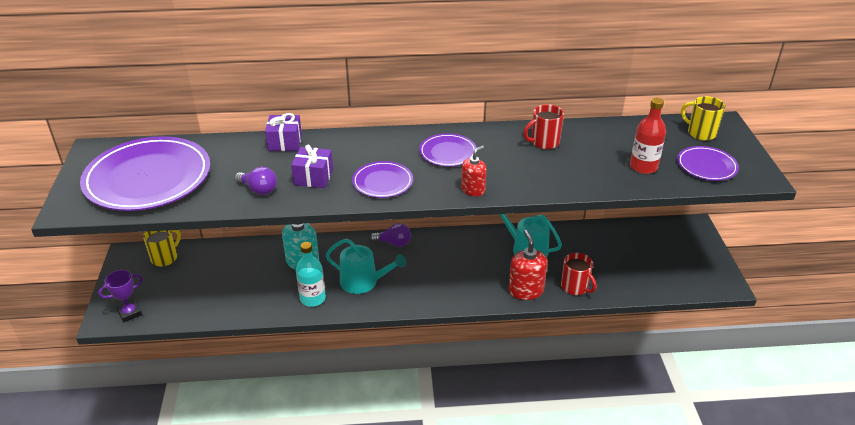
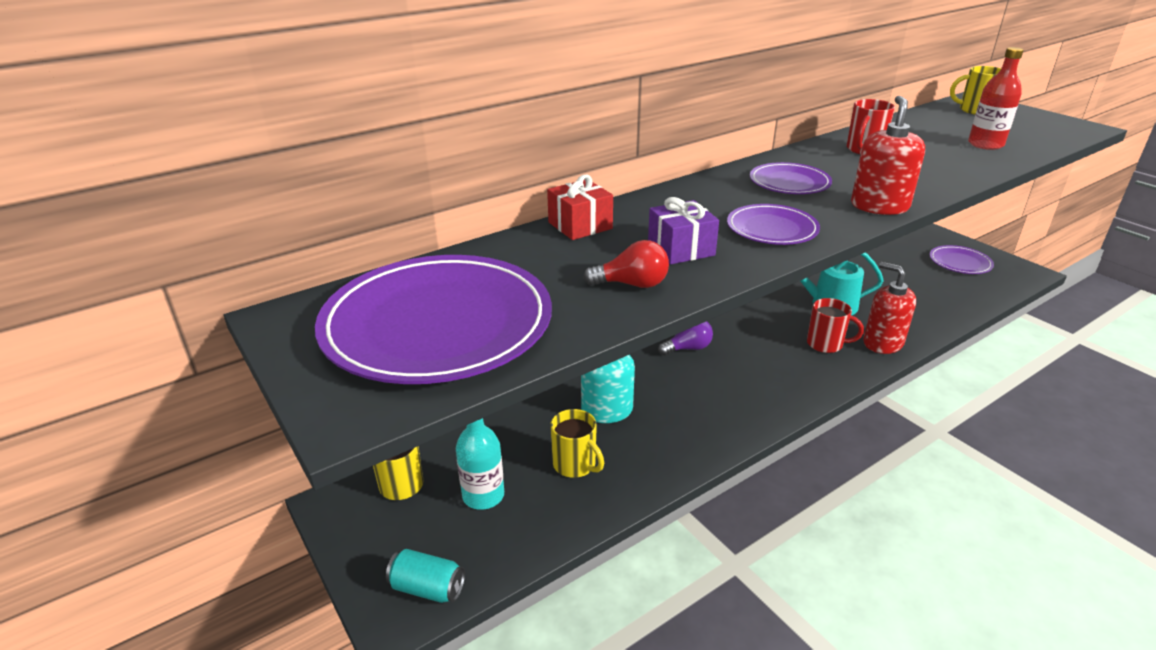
camera: 30 degrees left, 5 degrees down
(130, 313) = (428, 588): purple trophy -> turquoise can
(253, 285) = (575, 465): none -> yellow mug
(258, 190) = (632, 284): purple light bulb -> red light bulb
(285, 142) = (580, 225): purple gift -> red gift
(312, 298) = (672, 448): turquoise bottle -> turquoise bottle (483, 495)
(363, 282) = (708, 403): turquoise watering can -> none
(473, 190) = (879, 206): red soap dispenser -> red soap dispenser, size x1.57
(575, 287) = (920, 322): red mug -> red mug (826, 344)
(706, 166) = (1030, 130): purple plate -> purple plate (960, 262)

